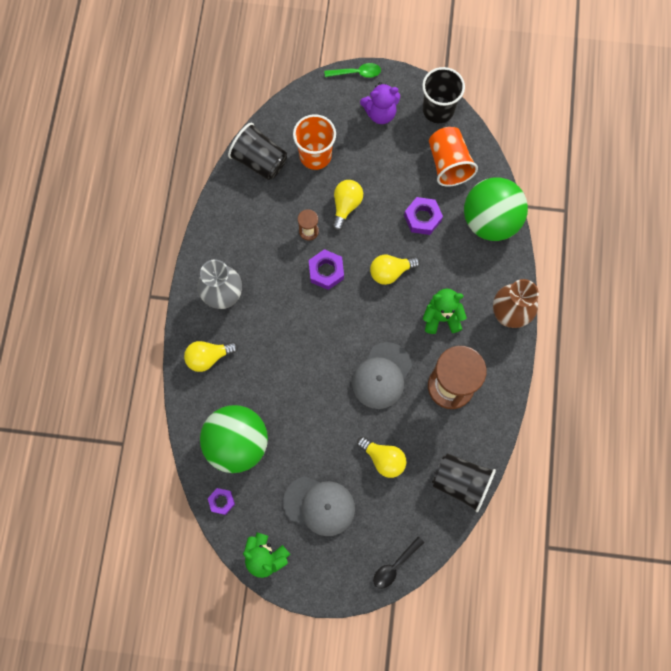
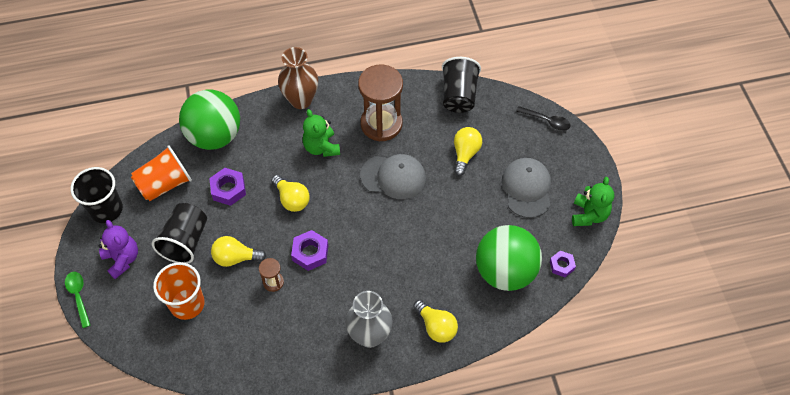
camera: 110 degrees left, 15 degrees down
(260, 161) = (208, 356): black cup -> black cup (185, 241)

